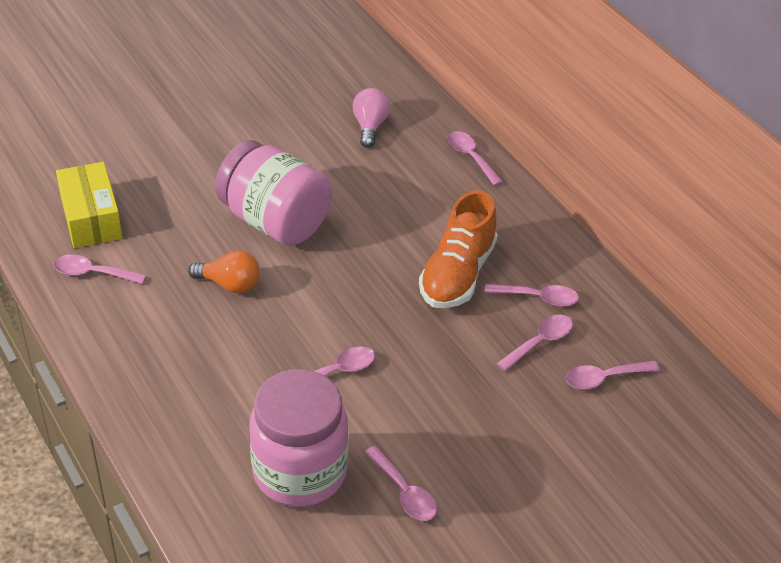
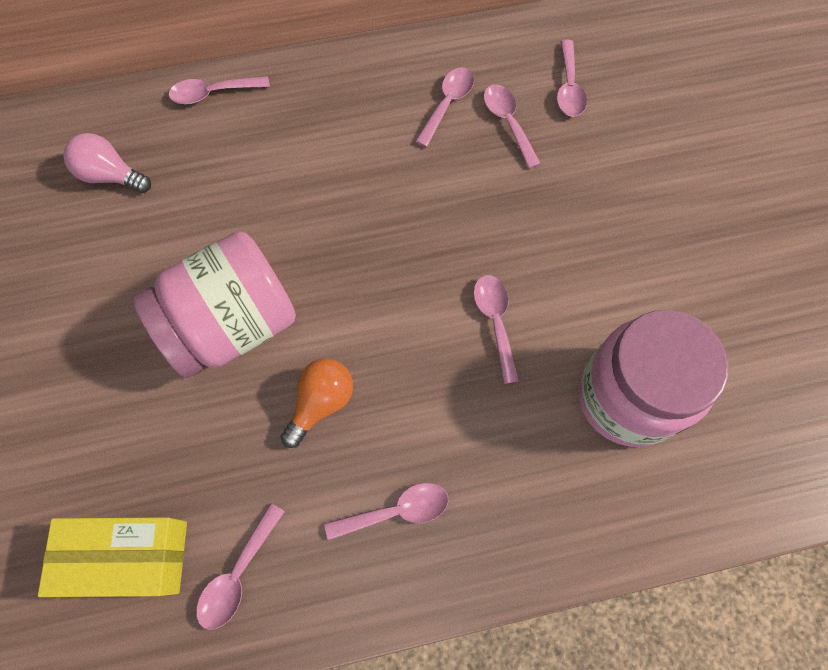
camera: 70 degrees left, 25 degrees up
(404, 492) = (672, 302): pink spoon -> pink spoon (396, 511)
(457, 274) = (389, 163): orange shoe -> none

